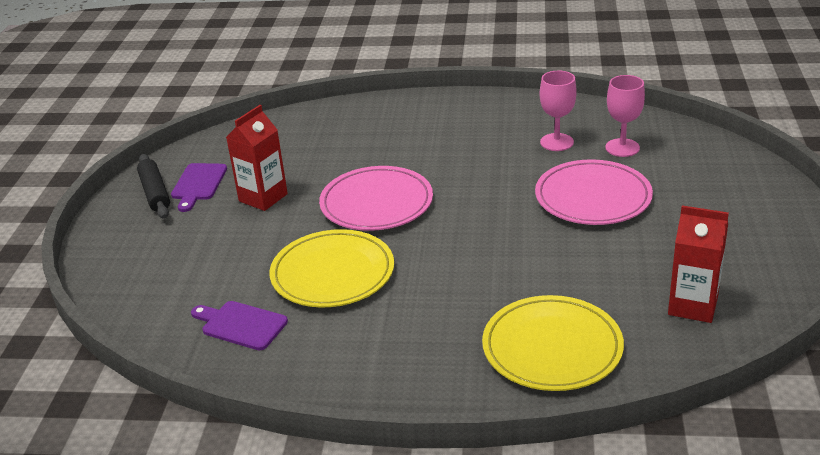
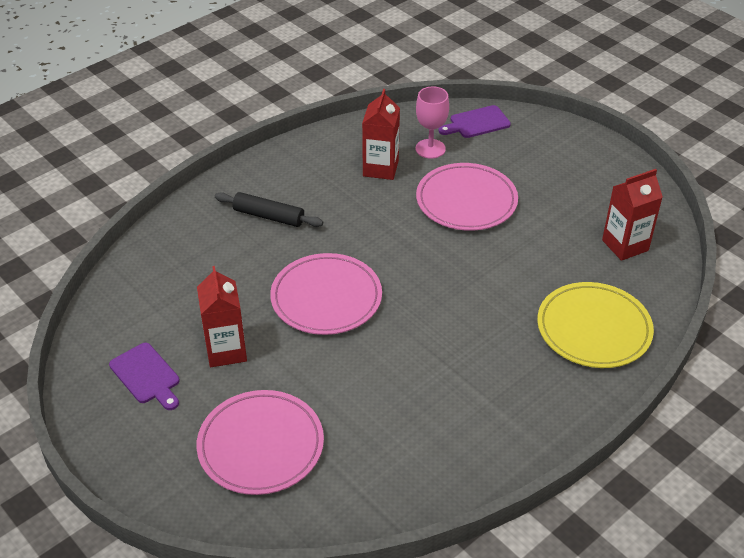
camera: 50 degrees left, 10 degrees up
(155, 193) = (118, 409): black rolling pin -> black rolling pin (269, 216)
(192, 264) = (261, 445): none -> pink plate
(241, 325) = (379, 463): purple cutting board -> purple cutting board (477, 123)
(332, 273) = (382, 376): yellow plate -> none
(556, 142) = (380, 168): pink goblet -> red carton

